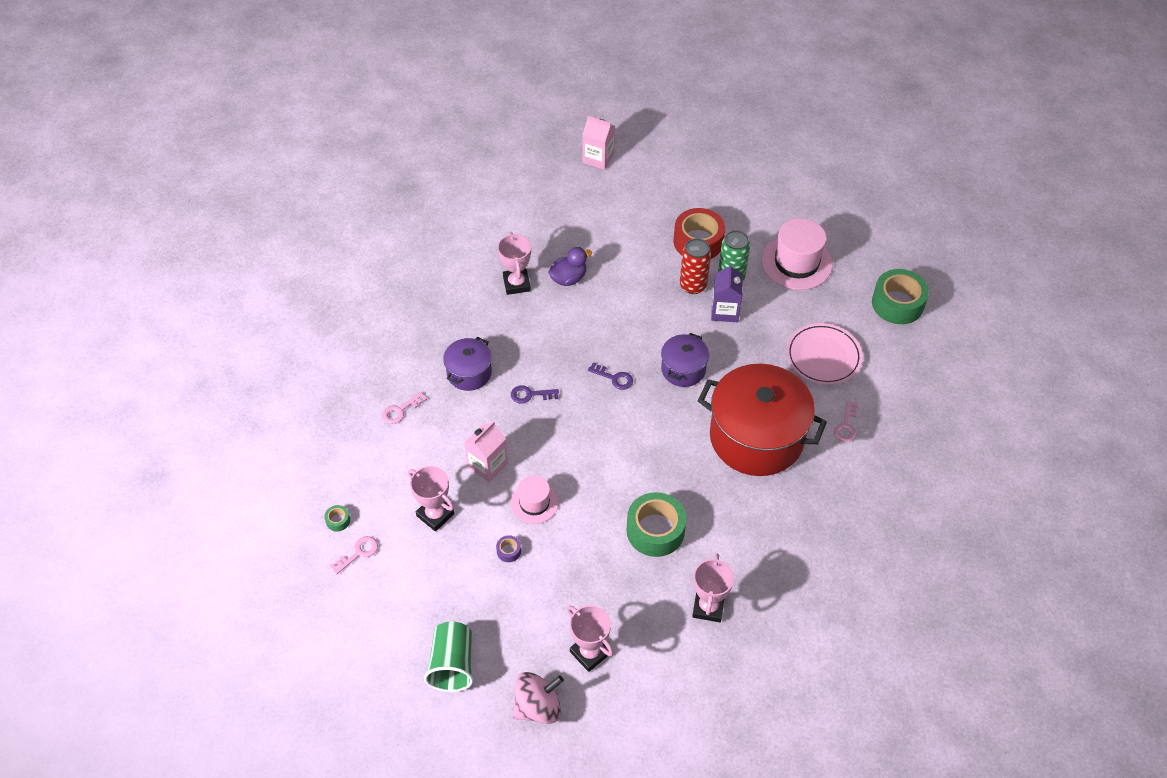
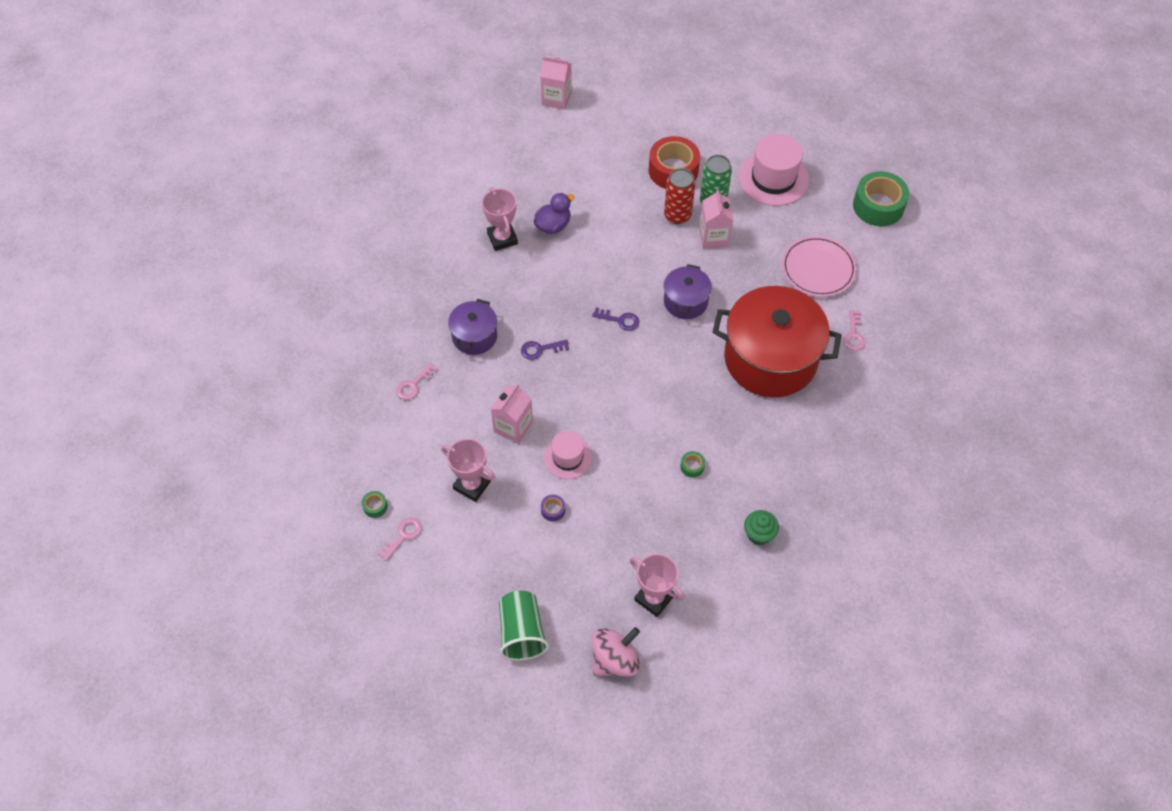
camera: 10 degrees left, 5 degrees up
(655, 530) = (692, 466): green tape -> green tape, size x0.41
(708, 607) = (759, 534): pink trophy -> green cupcake
(724, 311) = (713, 237): purple carton -> pink carton

